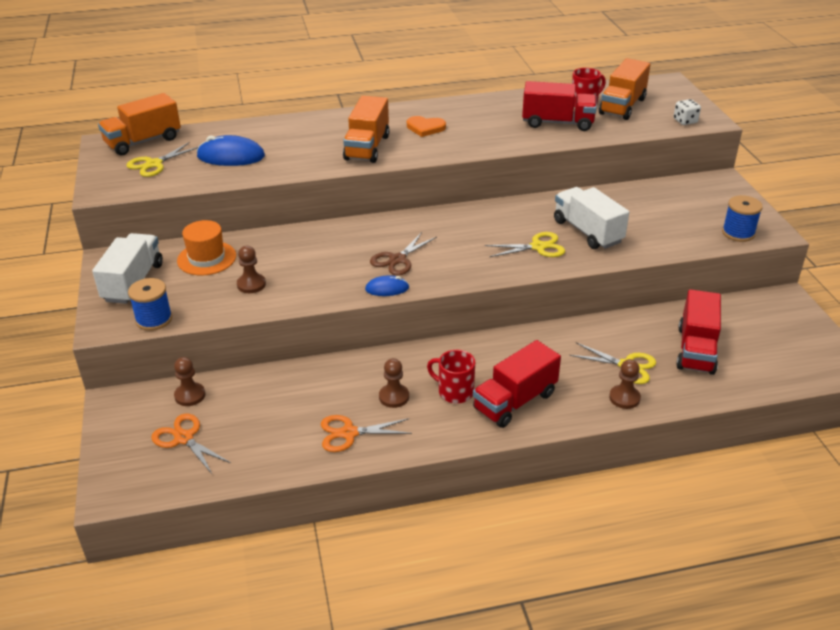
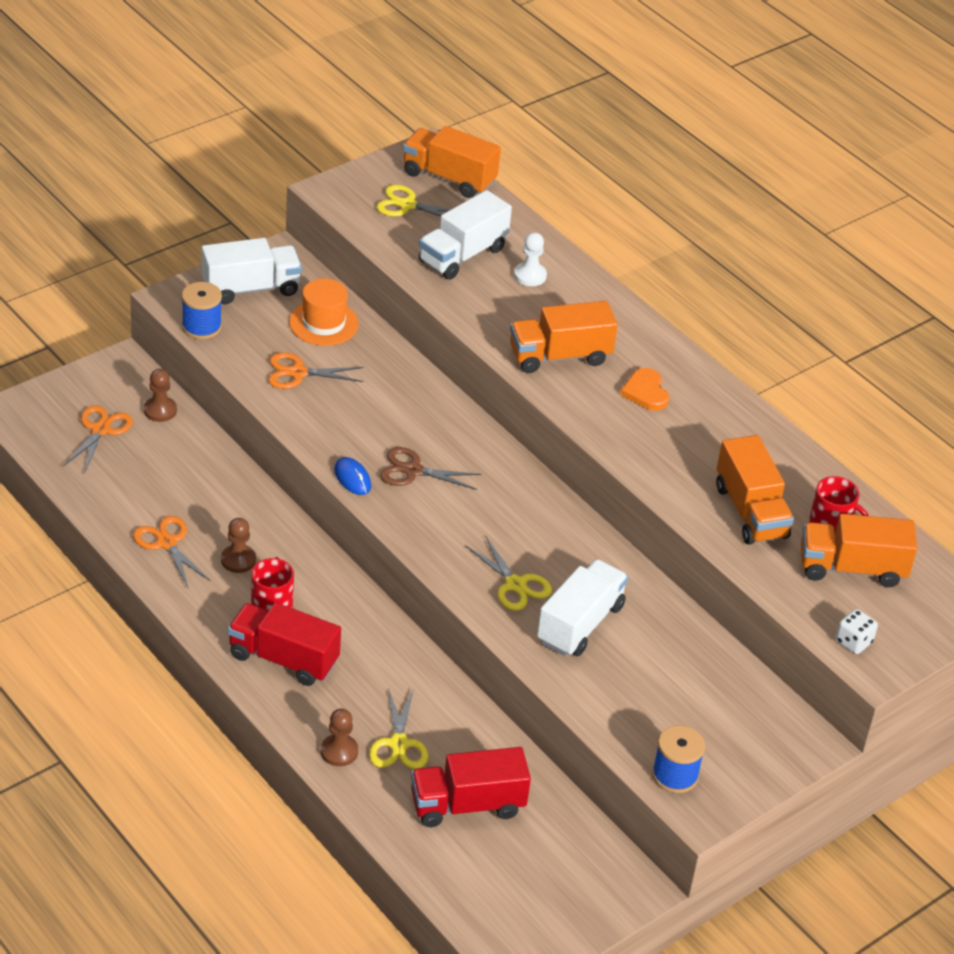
camera: 60 degrees right, 5 degrees up
(231, 156) = (462, 255): blue mouse -> white truck
(251, 284) = (298, 373): brown pawn -> orange scissors
(277, 138) = (530, 275): none -> white pawn
(557, 123) = (750, 512): red truck -> orange truck

